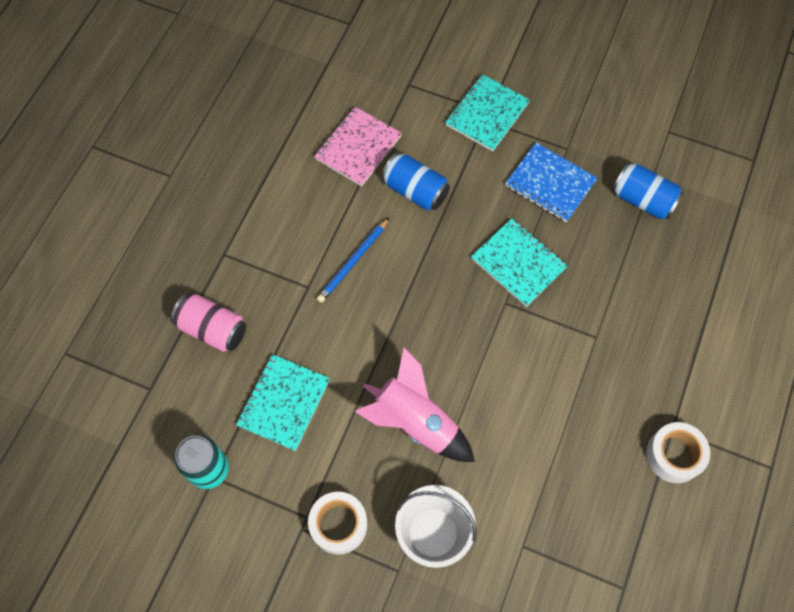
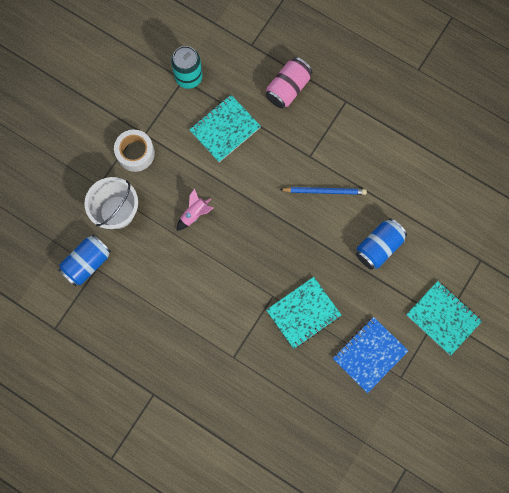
camera: 100 degrees right, 10 degrees up
(284, 403) = (225, 129): turquoise notebook -> turquoise notebook turned 75 degrees counterclockwise
(353, 262) = (324, 191): blue pencil -> blue pencil turned 135 degrees clockwise
(358, 148) = (424, 210): pink notebook -> none
(415, 421) = (194, 214): pink rocket -> pink rocket, size x0.50
(642, 200) = (343, 427): blue can -> blue can (87, 263)
(674, 455) = (134, 389): white tape -> none

